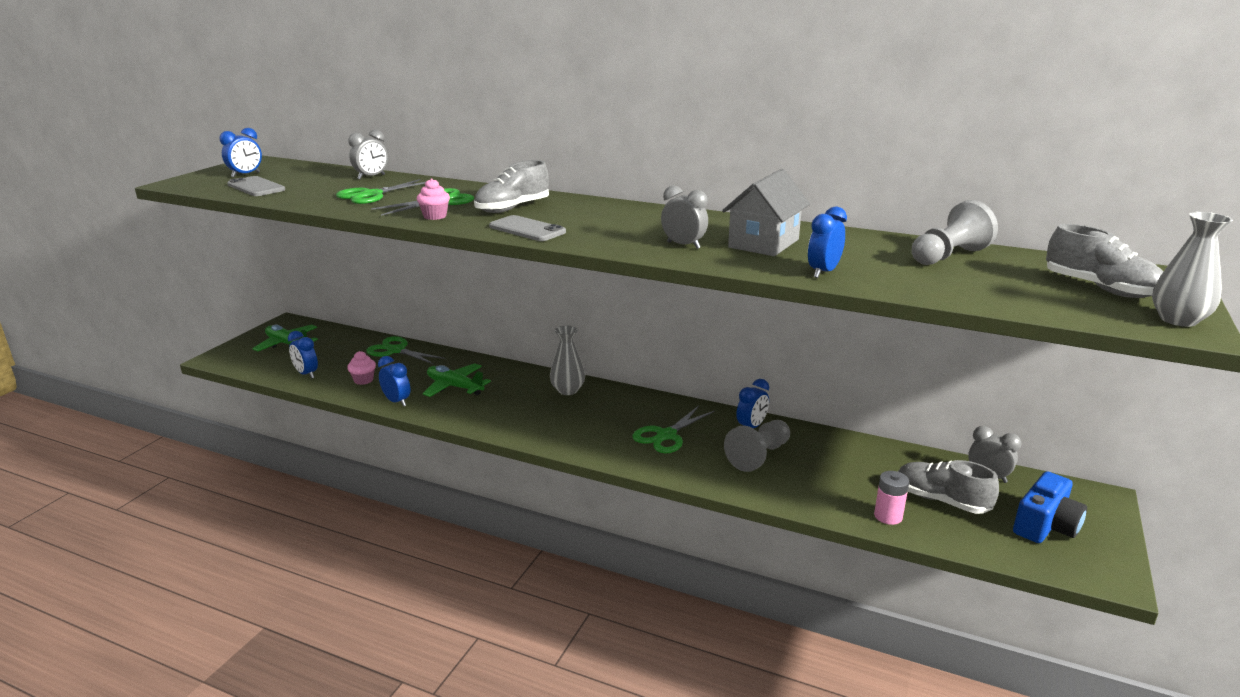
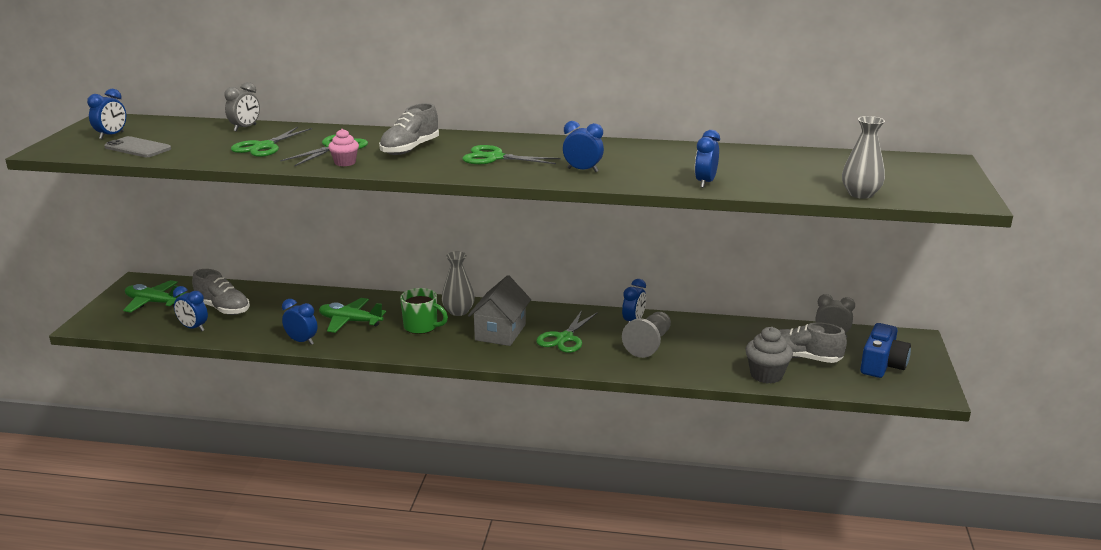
camera: 15 degrees left, 0 degrees up
(363, 380) = (256, 326): pink cupcake -> none
(396, 350) = (271, 295): green scissors -> green scissors (495, 158)
(522, 402) = (421, 327): none -> green mug
(527, 229) = (439, 168): grey phone -> none
(683, 245) = (582, 170): grey clock -> blue clock
(763, 243) = (646, 162): grey house -> grey house (500, 332)
(888, 516) = (766, 375): pink battery -> grey cupcake
(948, 256) = (791, 160): grey pawn -> none
(1100, 289) = (906, 176): grey shoe -> grey shoe (223, 309)
(1178, 320) = (962, 194): grey vase -> grey vase (860, 194)

